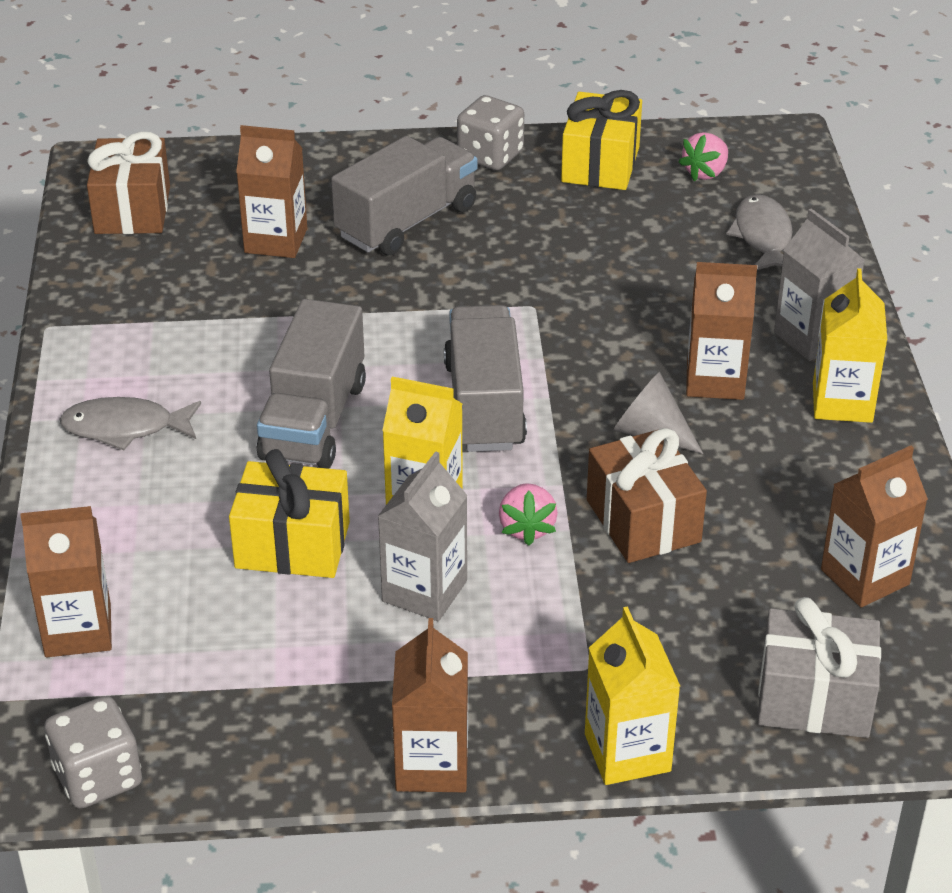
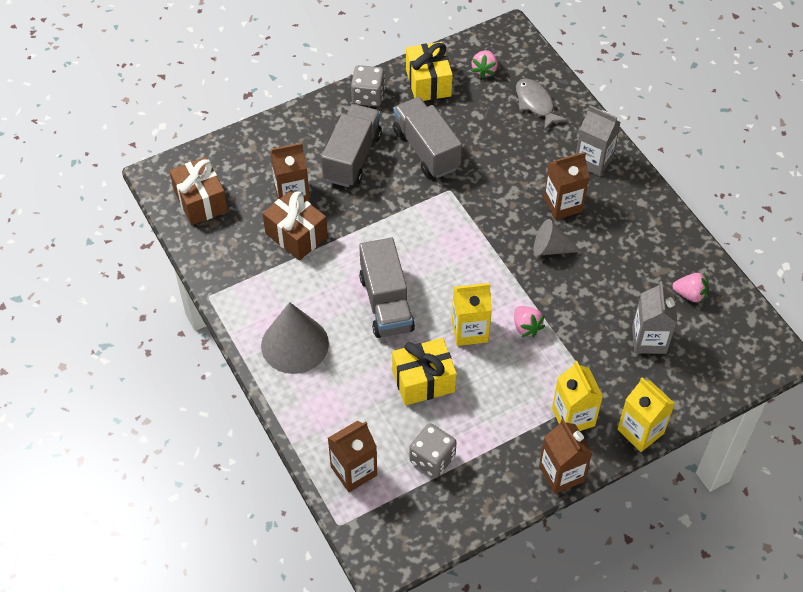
camera: 25 degrees left, 15 degrees up
(98, 777) = (417, 544): grey dice -> grey dice (432, 459)
(125, 428) = (295, 344): grey fish -> grey cone
(424, 591) = (501, 382): grey carton -> grey carton (649, 340)
(484, 405) = (463, 262): grey truck -> grey truck (426, 149)
(643, 521) = (576, 302): brown gift -> brown gift (296, 235)
(814, 698) = (703, 369): grey gift -> none
(842, 402) = (628, 196): yellow carton -> yellow carton (573, 417)
(865, 577) = (690, 294): brown carton -> pink strawberry

